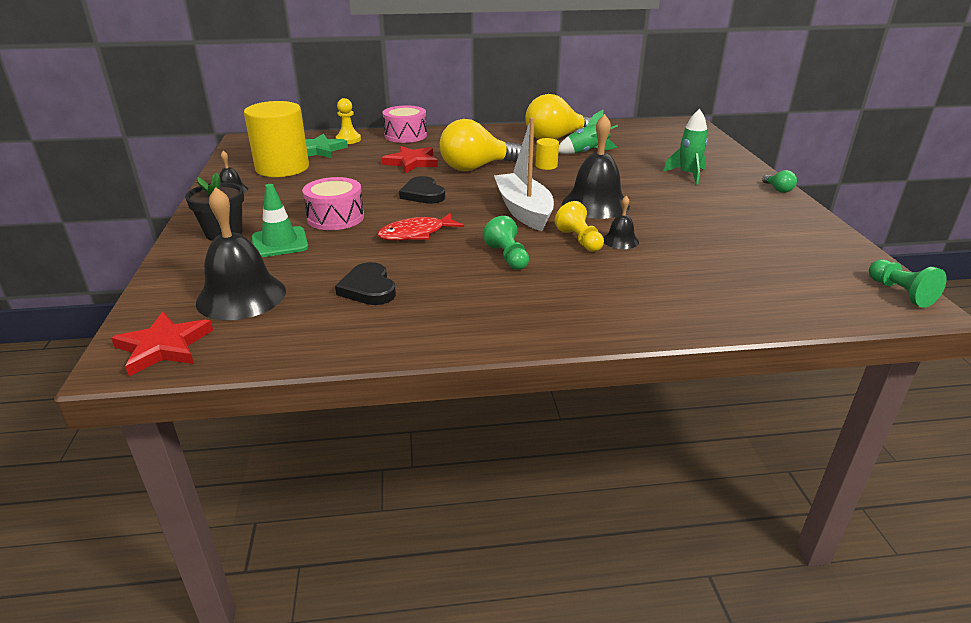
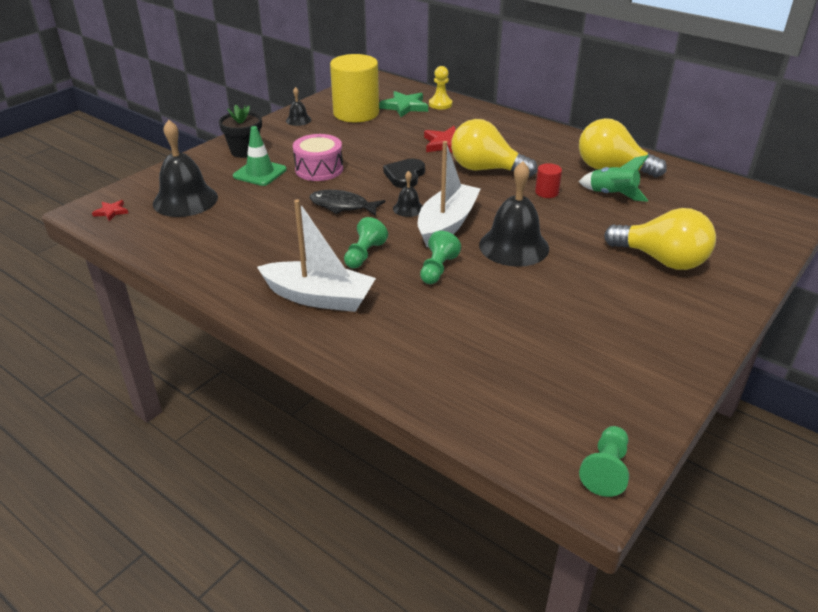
camera: 45 degrees right, 5 degrees up
(164, 347) = (111, 212): red star -> red star, size x0.54
(368, 288) = (249, 231): black heart -> none
(405, 135) = (489, 116): pink drum -> none
(416, 234) = (342, 206): red fish -> black fish
(538, 302) = (319, 297): none -> white boat
(546, 166) = (546, 192): yellow cylinder -> red cylinder
(579, 240) = (437, 269): yellow pawn -> green pawn
(620, 240) = (467, 286): black bell -> black bell (408, 208)
(688, 175) = (662, 260): green rocket -> yellow light bulb
(778, 190) = (725, 320): green light bulb -> none

